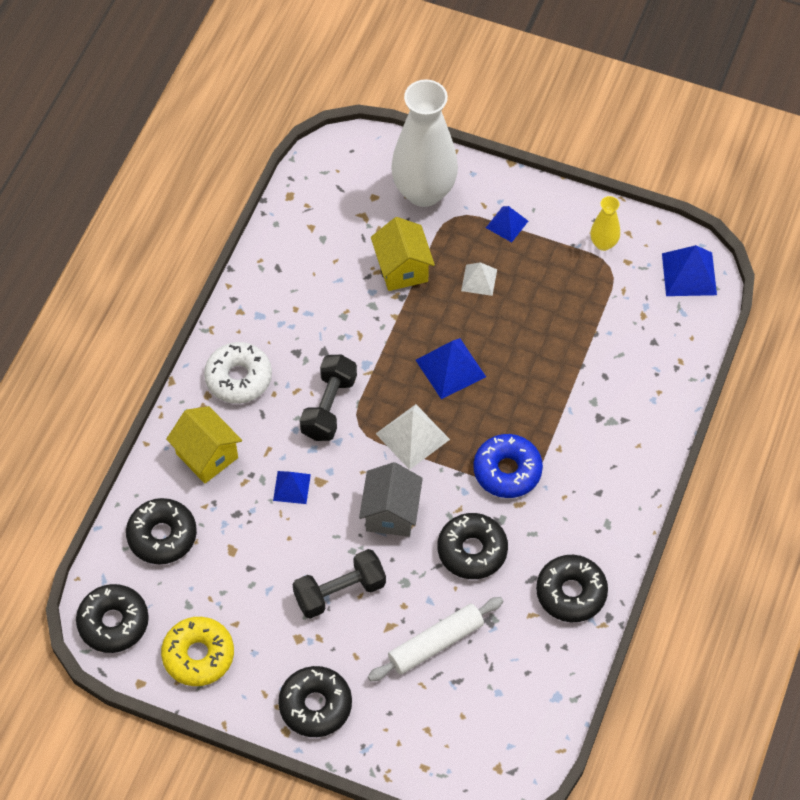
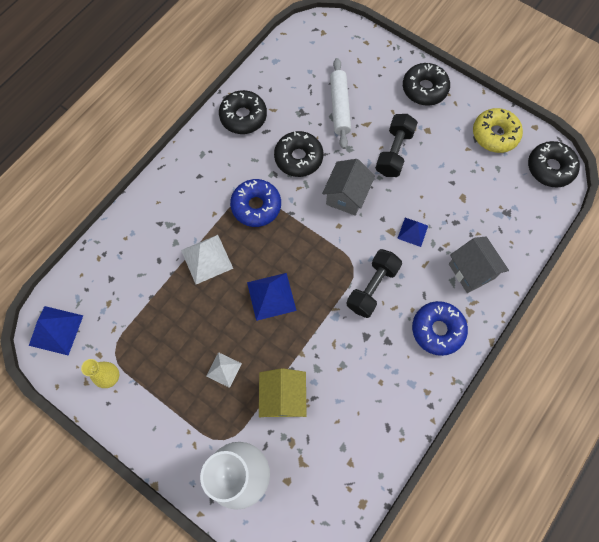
camera: 165 degrees left, 10 degrees up
(162, 536) = (511, 219): black donut -> none
(207, 456) = (471, 271): yellow house -> grey house
(238, 378) = (437, 330): white donut -> blue donut
(339, 591) = (394, 152): black dumbbell -> black dumbbell turned 60 degrees counterclockwise
(412, 436) = (315, 248): white pyramid -> white pyramid (206, 259)
(435, 643) = (340, 107): white rolling pin -> white rolling pin turned 75 degrees counterclockwise
(507, 224) = (182, 419): blue pyramid -> none

